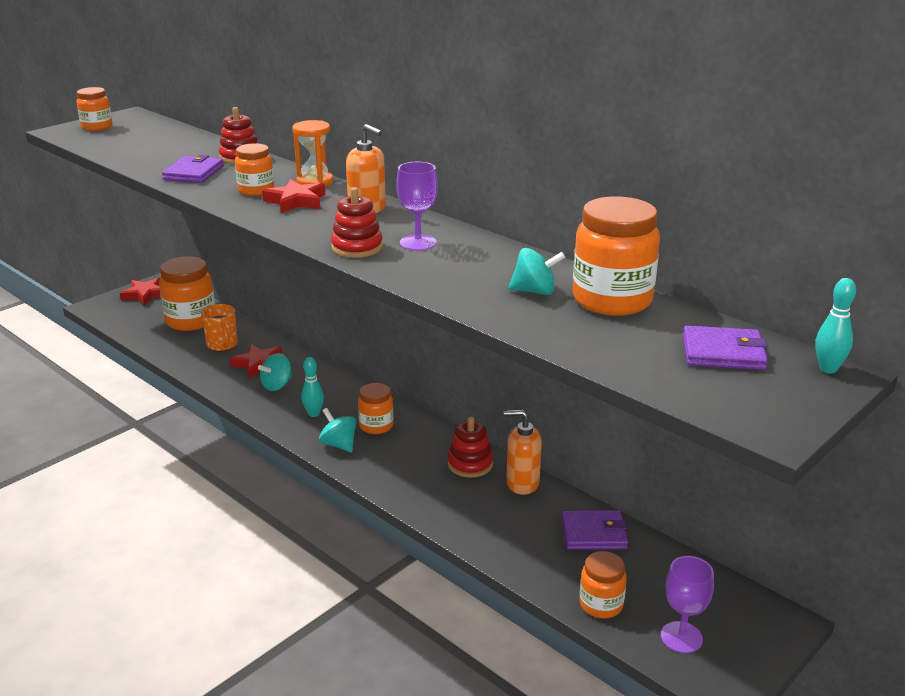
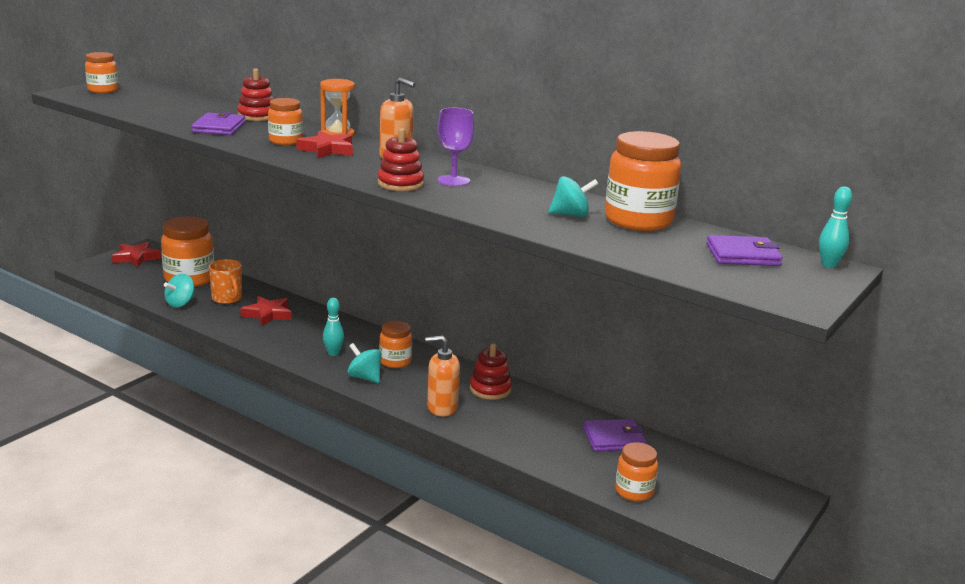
camera: 10 degrees left, 5 degrees down
(277, 385) = (291, 331): turquoise spinning top -> turquoise spinning top (180, 303)
(522, 483) = (541, 402): orange soap dispenser -> orange soap dispenser (442, 407)
(681, 637) = (708, 512): purple goblet -> none

